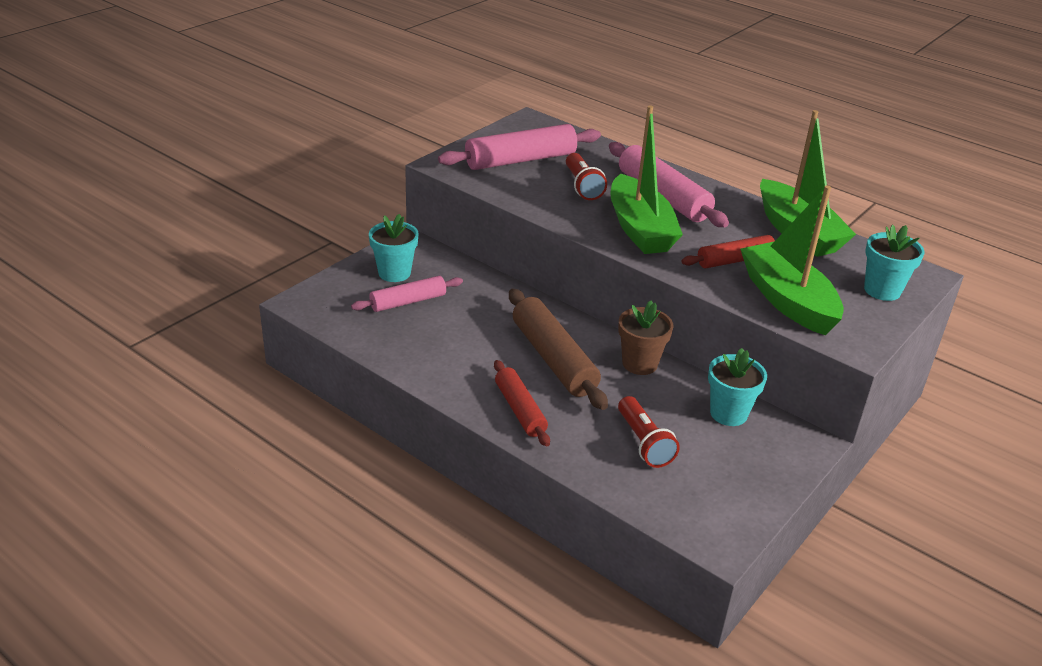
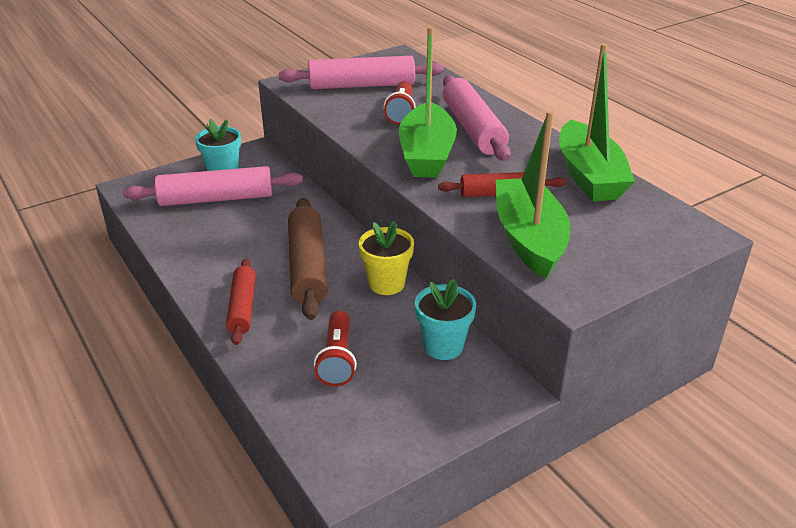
camera: 20 degrees right, 0 degrees up
(408, 301) = (216, 199): pink rolling pin -> pink rolling pin, size x1.61
(639, 364) = (386, 284): brown flower pot -> yellow flower pot
(882, 290) = (643, 243): turquoise flower pot -> none

